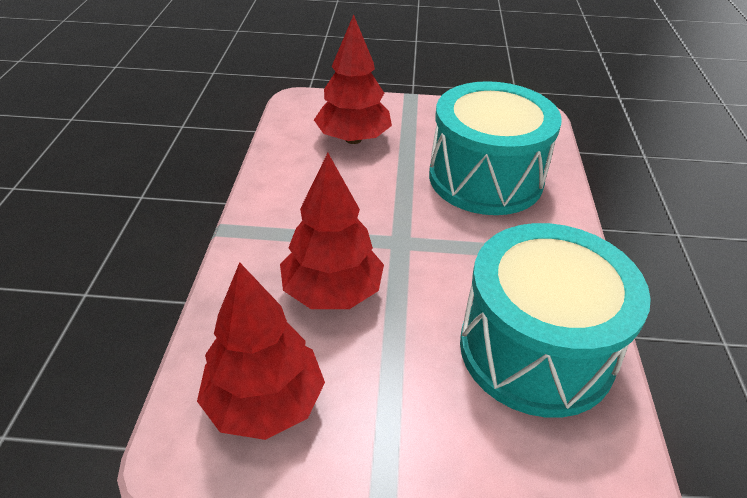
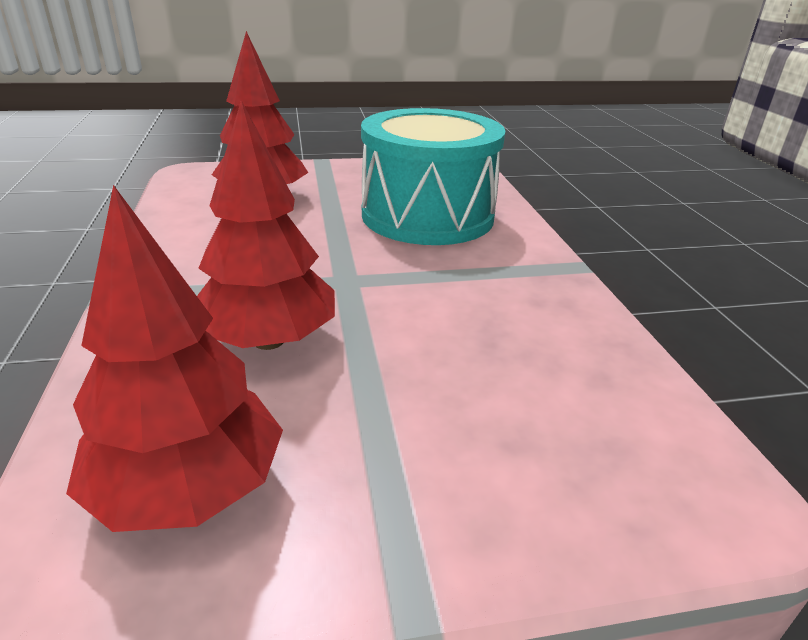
camera: 15 degrees left, 10 degrees down
(536, 350) = (550, 361): turquoise drum -> none

